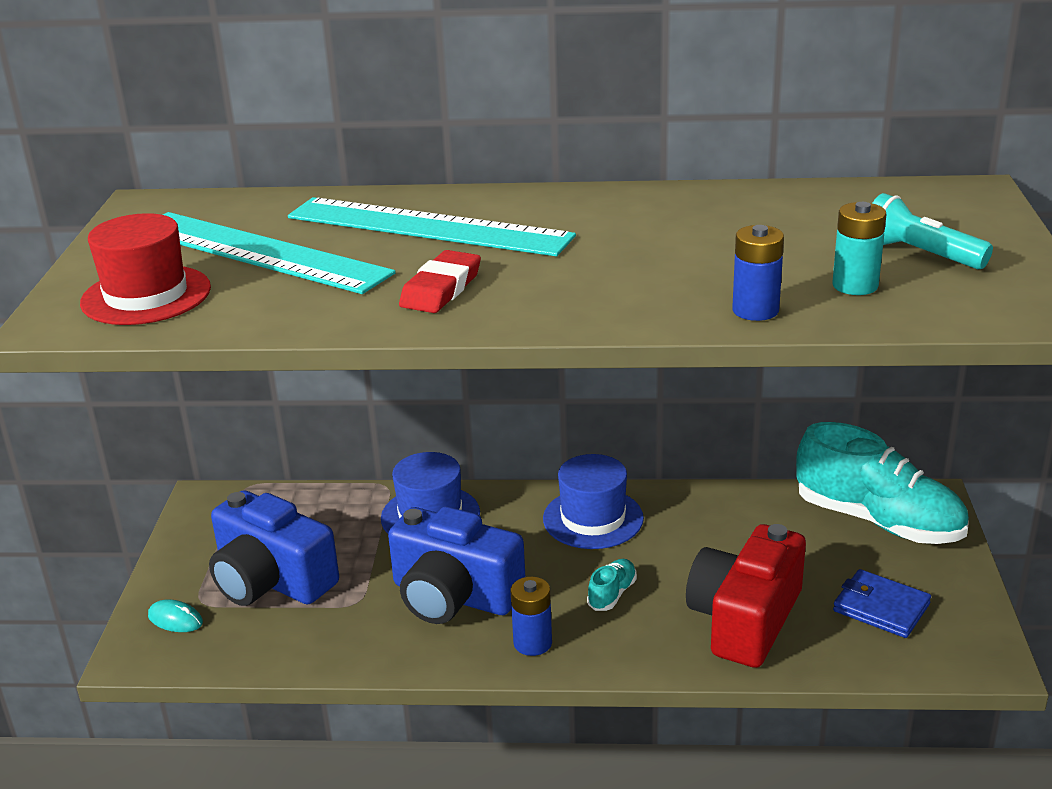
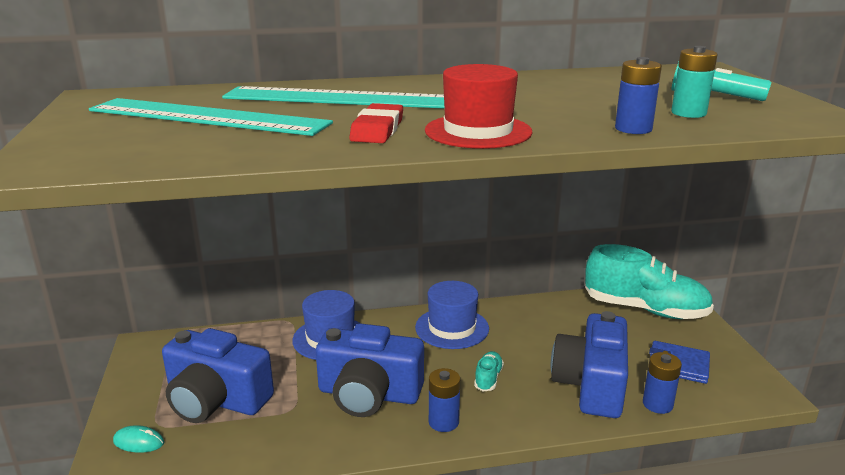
camera: 15 degrees left, 5 degrees down
(146, 295) = (116, 146): red hat -> red hat (478, 131)
(744, 619) = (591, 385): red camera -> blue camera
(822, 657) = (657, 404): none -> blue battery

